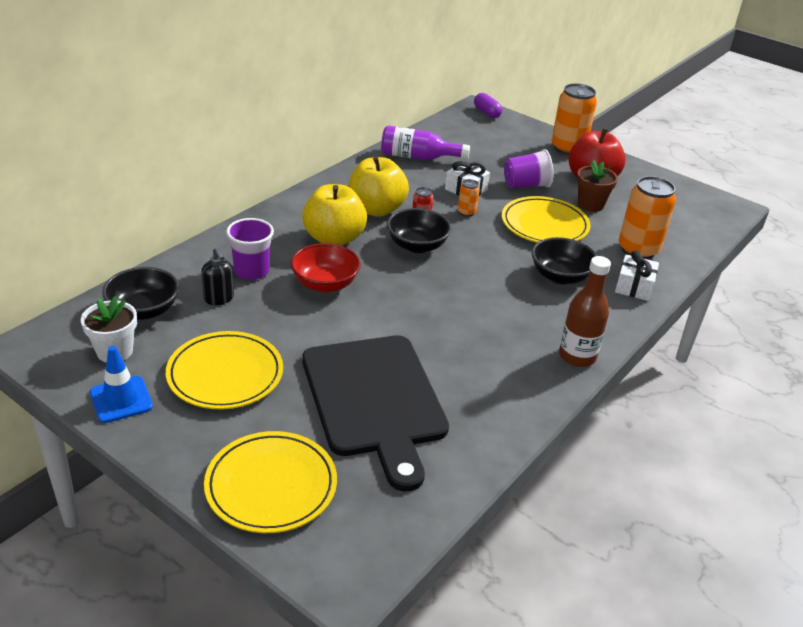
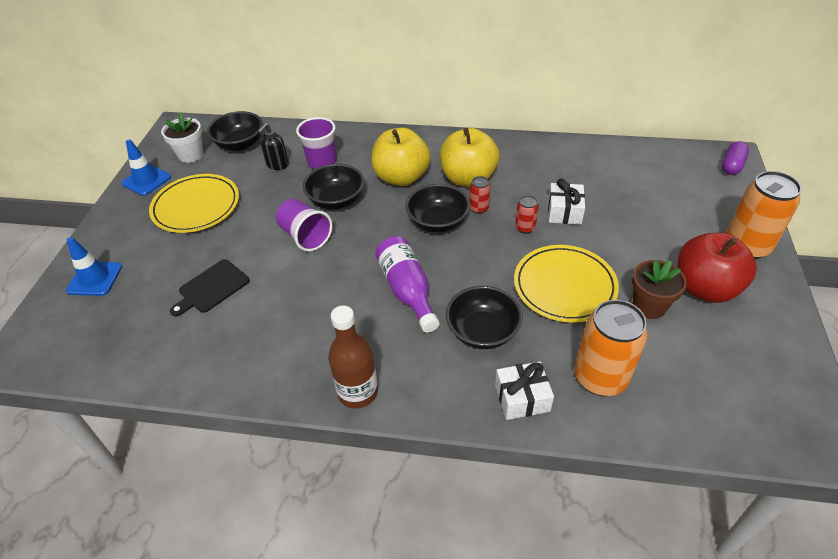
camera: 65 degrees right, 10 degrees up
(271, 486) = (95, 279): yellow plate -> blue traffic cone
(325, 284) = (336, 200): red bowl -> black bowl
(375, 400) = (212, 288): black cutting board -> black cutting board, size x0.45
(418, 157) = (582, 163): purple bottle -> purple bottle (407, 291)
(466, 212) = (525, 228): orange can -> red can
(526, 185) = (624, 245): purple cup -> purple cup (305, 236)

